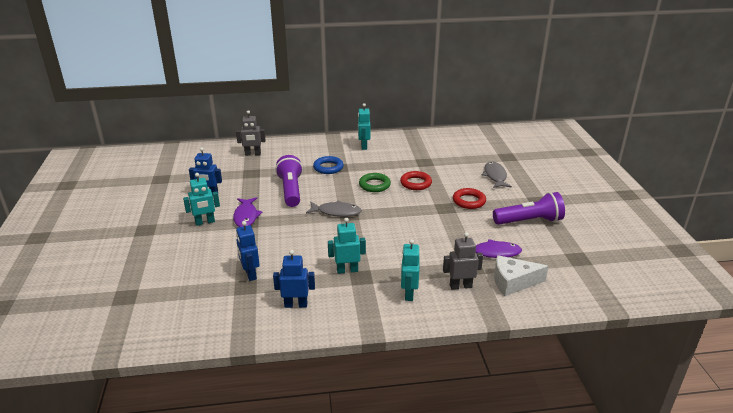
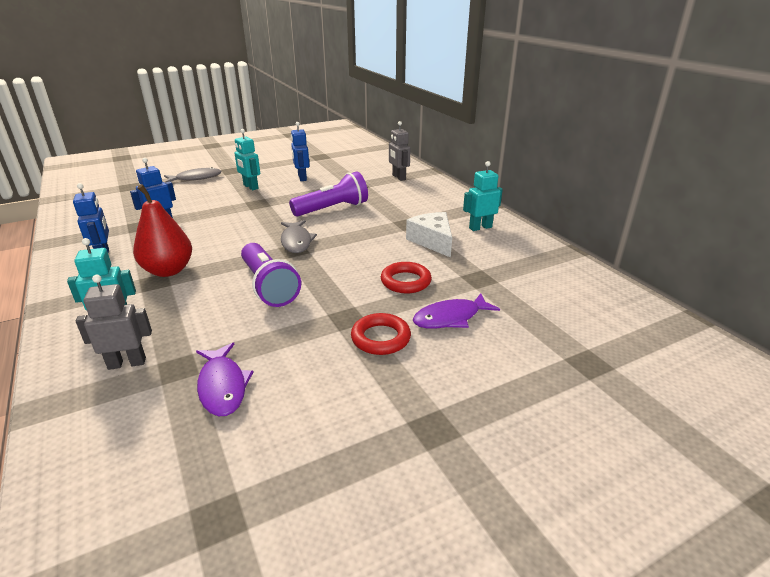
camera: 70 degrees right, 0 degrees up
(246, 216) = (268, 200): purple fish -> purple fish (450, 318)
(328, 167) = (401, 217): blue ring -> none
(347, 270) = (168, 270): turquoise robot -> red pear
(374, 185) = (378, 253): green ring -> none
(460, 286) = (127, 363): grey robot -> grey robot turned 75 degrees counterclockwise
(495, 176) = (492, 357): grey fish -> grey fish (196, 178)
(513, 282) = (133, 421): white cheese -> white cheese (432, 241)
(529, 221) = (345, 422): purple flashlight -> purple flashlight (268, 286)

